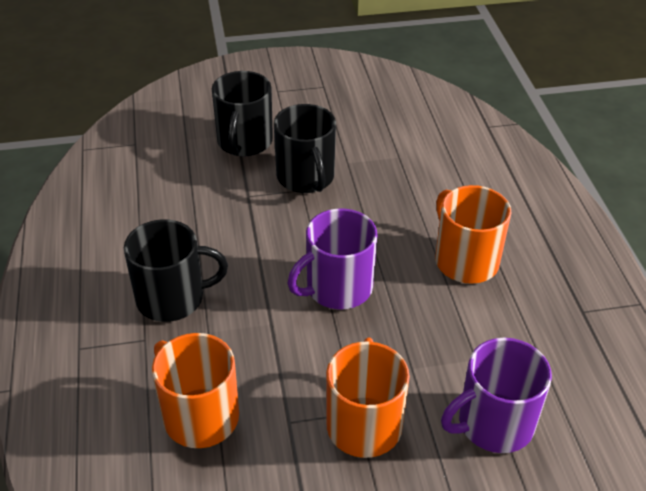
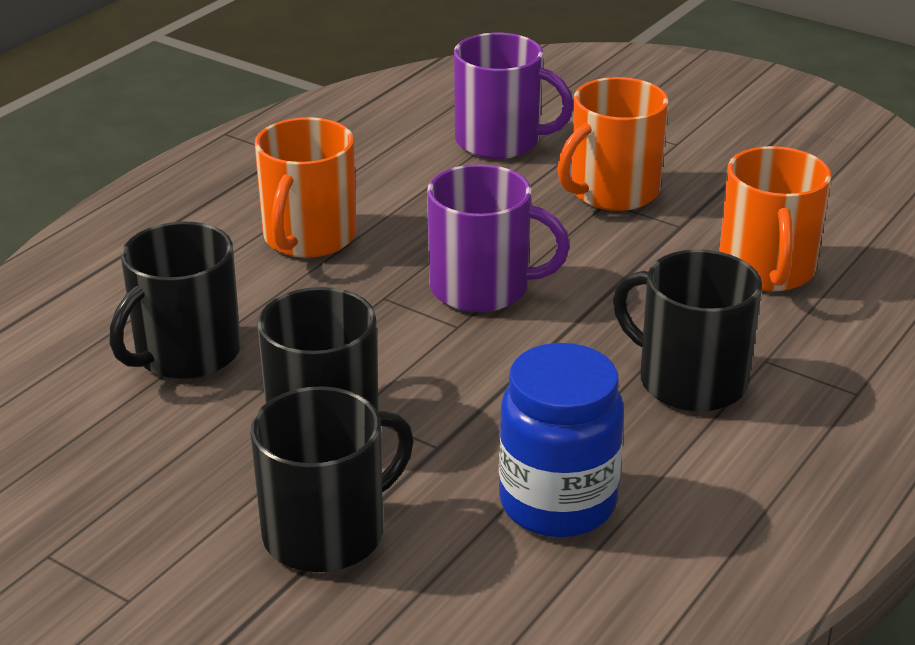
camera: 135 degrees left, 10 degrees down
(171, 202) = (557, 503): none -> blue jar
(406, 169) = (186, 353): none -> black mug

